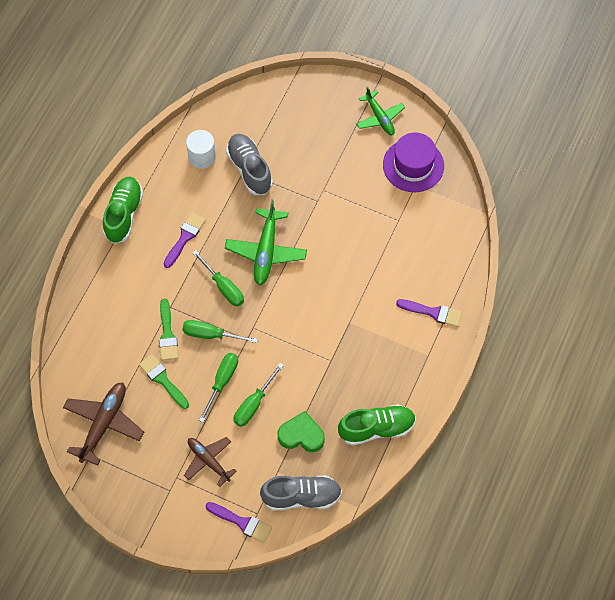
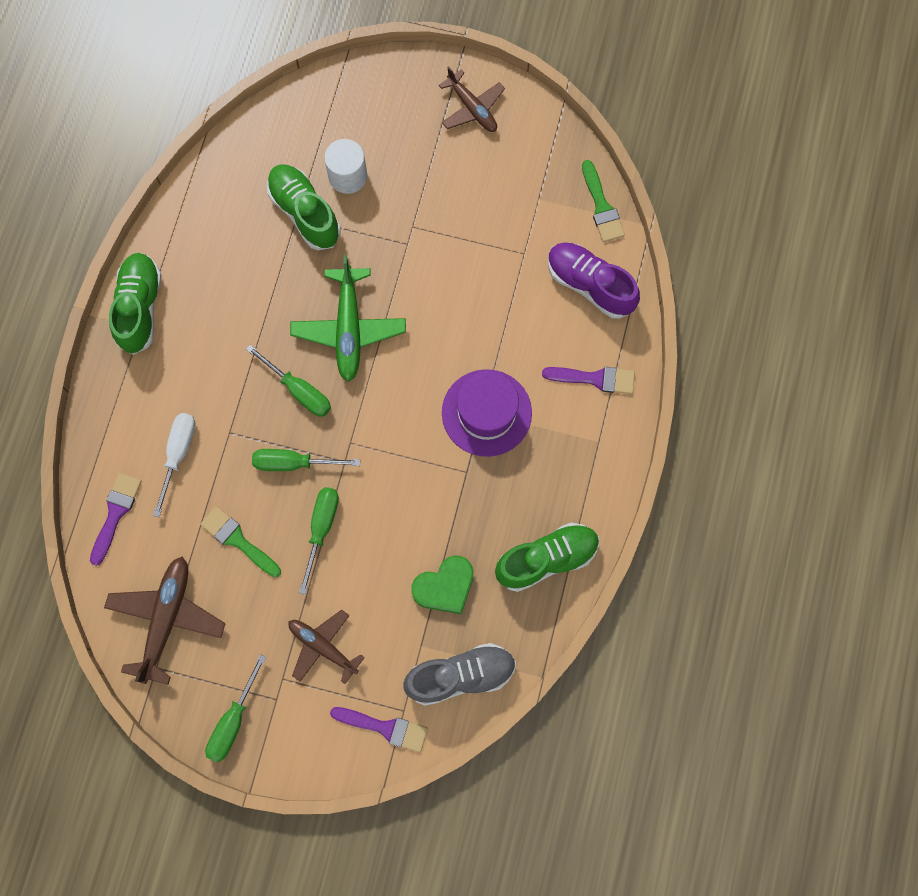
camera: 10 degrees left, 10 degrees up
(132, 316) = (178, 454): none -> white screwdriver
(167, 334) = (232, 473): green brush -> green brush (601, 206)
(185, 238) = (232, 328): purple brush -> purple brush (115, 513)
(202, 157) = (235, 205): white cylinder -> white cylinder (348, 176)
(249, 169) = (305, 213): grey shoe -> green shoe
(254, 404) = (371, 554): green screwdriver -> green screwdriver (233, 721)
(301, 435) = (445, 587): green heart -> green heart turned 150 degrees clockwise
(380, 117) = (472, 108): green plane -> brown plane
(413, 165) = (530, 170): purple hat -> purple hat (486, 413)
(441, 249) = (590, 285): none -> purple shoe

